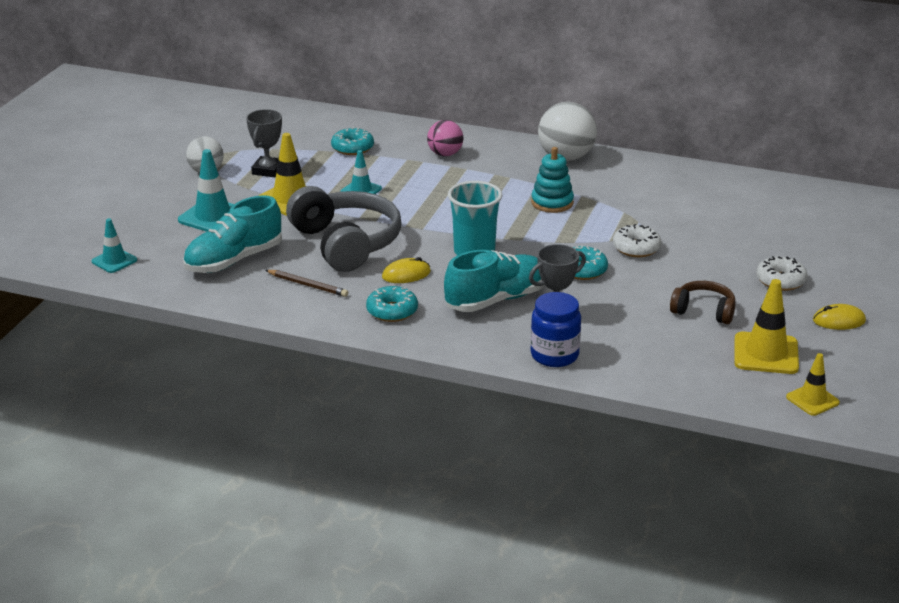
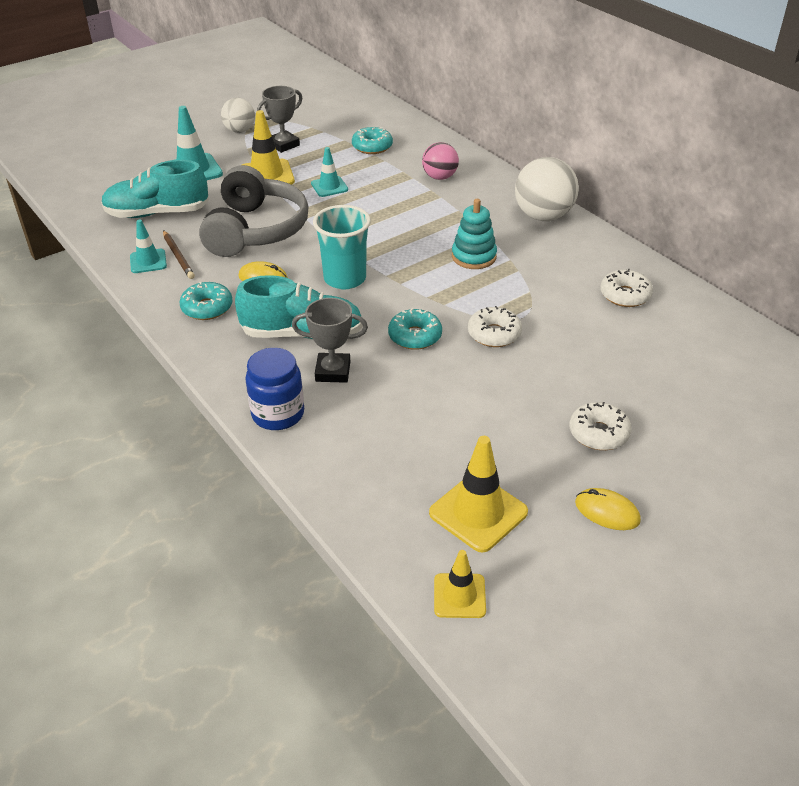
camera: 35 degrees right, 10 degrees up
(114, 261) = (81, 182): turquoise traffic cone -> turquoise traffic cone (148, 261)
(692, 191) = (625, 295): none -> white donut
(703, 311) = (475, 432): brown headphones -> none

